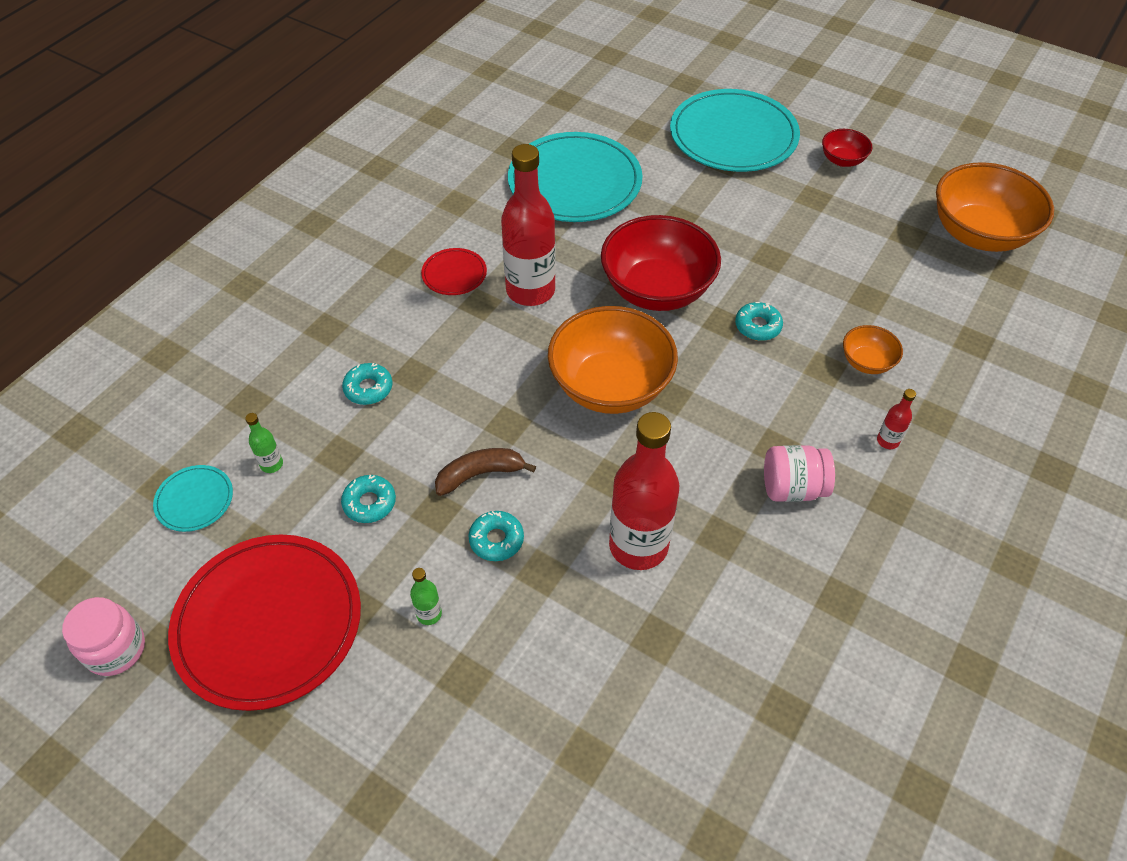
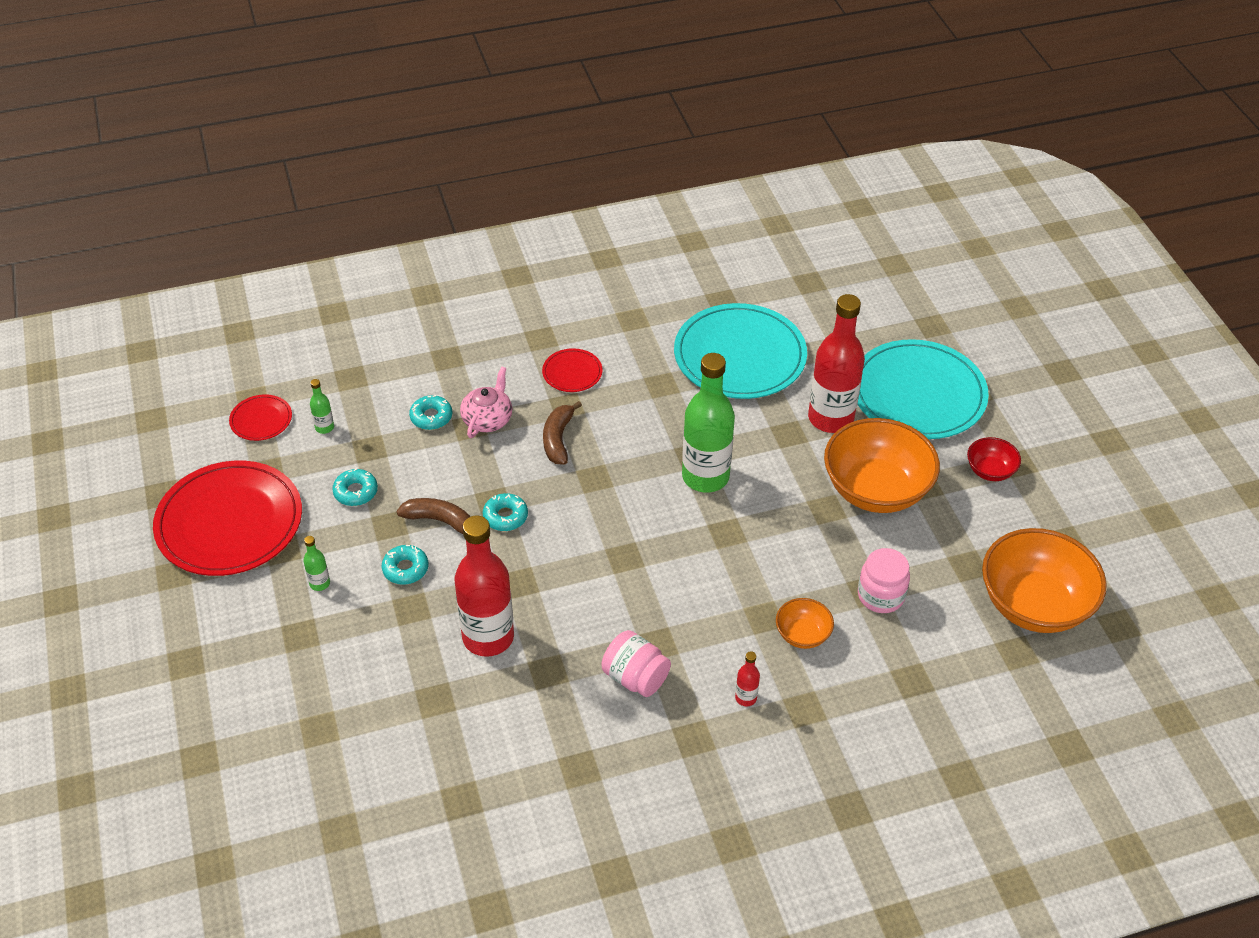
camera: 40 degrees right, 5 degrees down
(116, 649) = (140, 478): pink jar -> pink jar (880, 596)
(194, 500) = (261, 420): turquoise plate -> red plate
(423, 358) = (487, 419): none -> pink teapot
(504, 335) = (558, 439): none -> brown banana
(530, 290) = (612, 418): red bottle -> red bottle (830, 418)
(610, 386) = (590, 522): orange bowl -> orange bowl (876, 490)
(657, 290) = (705, 477): red bowl -> green bottle
(757, 326) = (750, 553): turquoise donut -> turquoise donut (505, 516)

